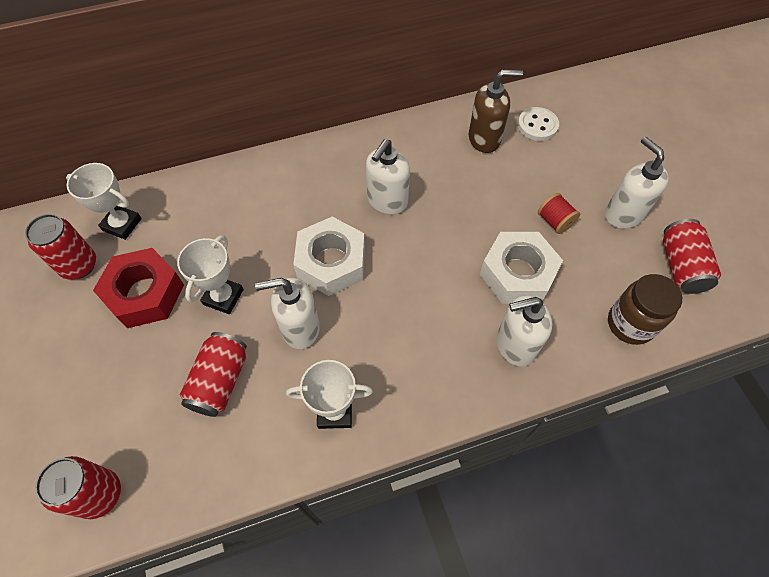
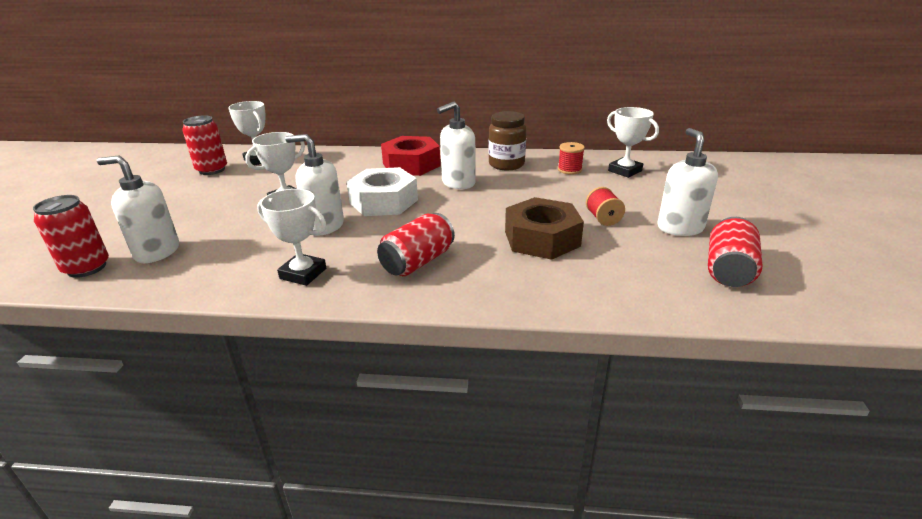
camera: 25 degrees right, 30 degrees down
(145, 293) = (237, 188): red nut -> red nut (411, 164)
(220, 381) = (236, 237): red can -> red can (417, 262)
(484, 139) = (569, 170): brown soap dispenser -> red spool
(515, 345) = (504, 277): white soap dispenser -> white soap dispenser (157, 252)
(517, 274) = (541, 239): white nut -> brown nut
(537, 125) = (625, 171): white button -> white trophy
(630, 324) = (641, 293): brown jar -> brown jar (506, 164)

